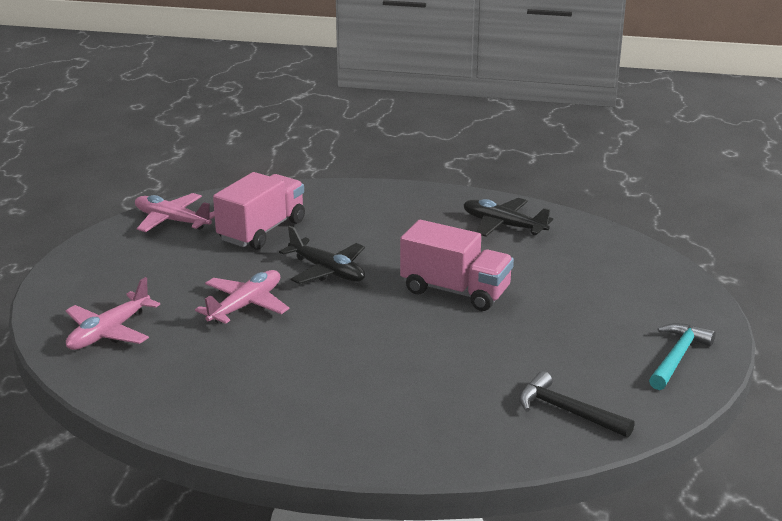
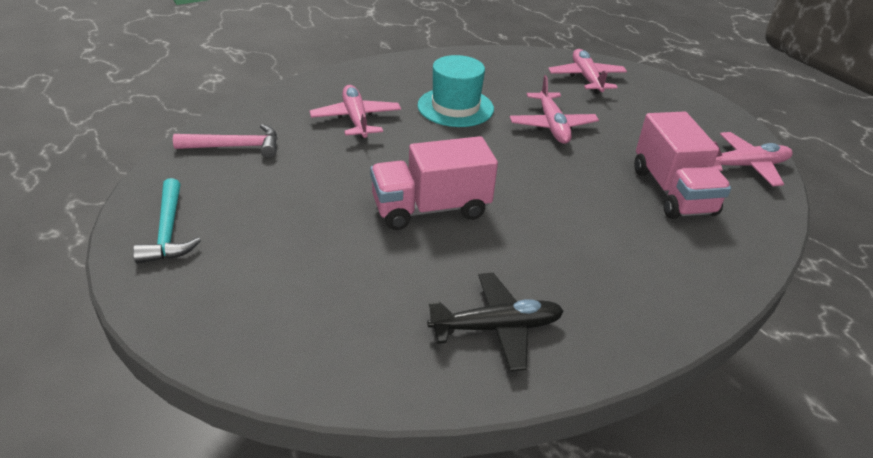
camera: 135 degrees right, 10 degrees up
(298, 360) = (455, 107): none -> turquoise hat
(327, 271) = (554, 178): black plane -> none
(415, 391) = (356, 119): none -> pink plane
(567, 411) = (236, 147): black hammer -> pink hammer

